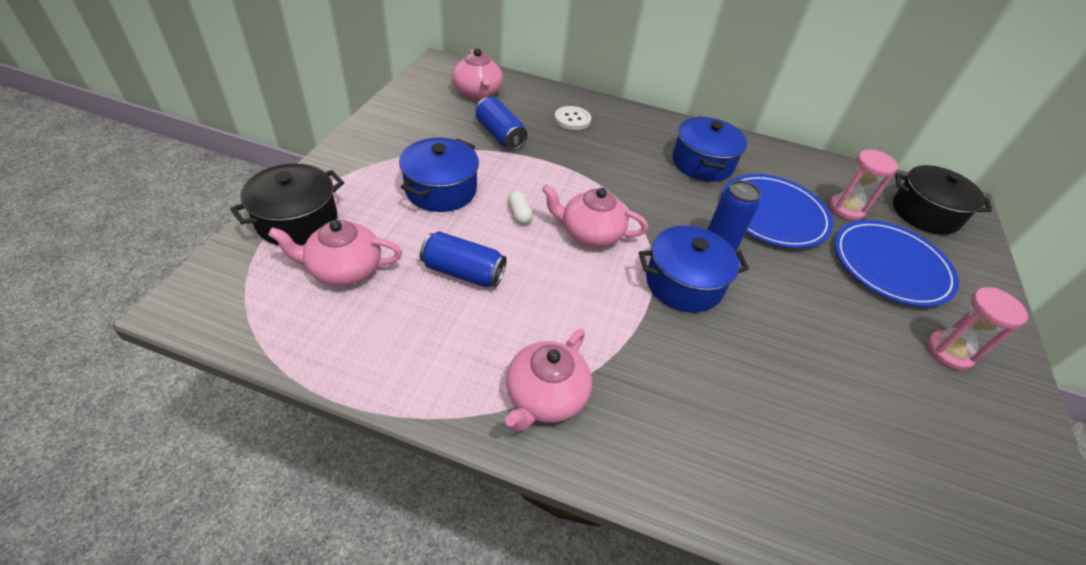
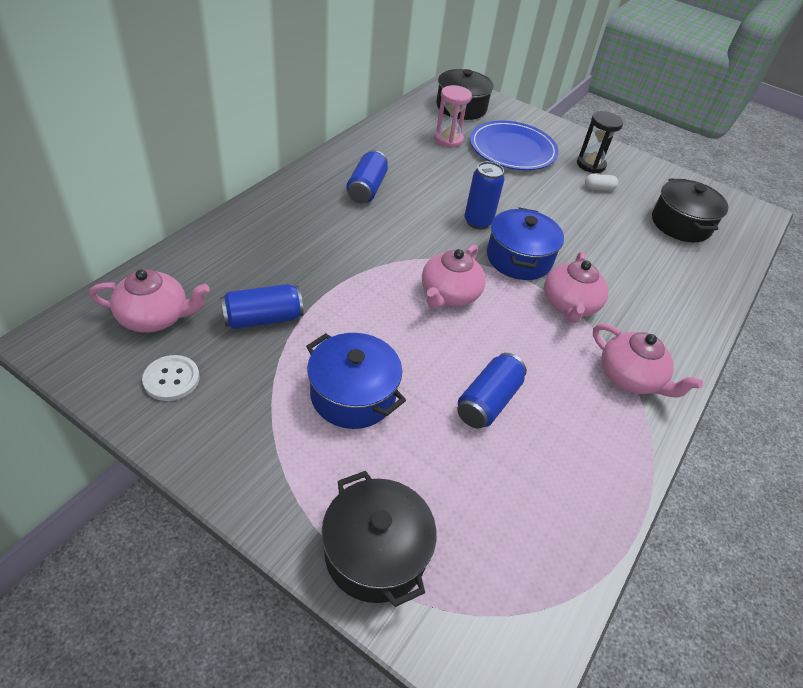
camera: 75 degrees left, 0 degrees up
(344, 269) = (470, 507): pink teapot -> pink teapot (569, 305)
(519, 214) = (410, 337): white capsule -> white capsule (599, 188)
(572, 119) = (256, 250): white button -> white button (171, 379)
(702, 163) = (366, 188): blue pot -> blue can
(773, 214) = (446, 178): blue plate -> none
(915, 477) = (681, 224): none -> black pot
(949, 352) = (590, 165): pink hourglass -> black hourglass

